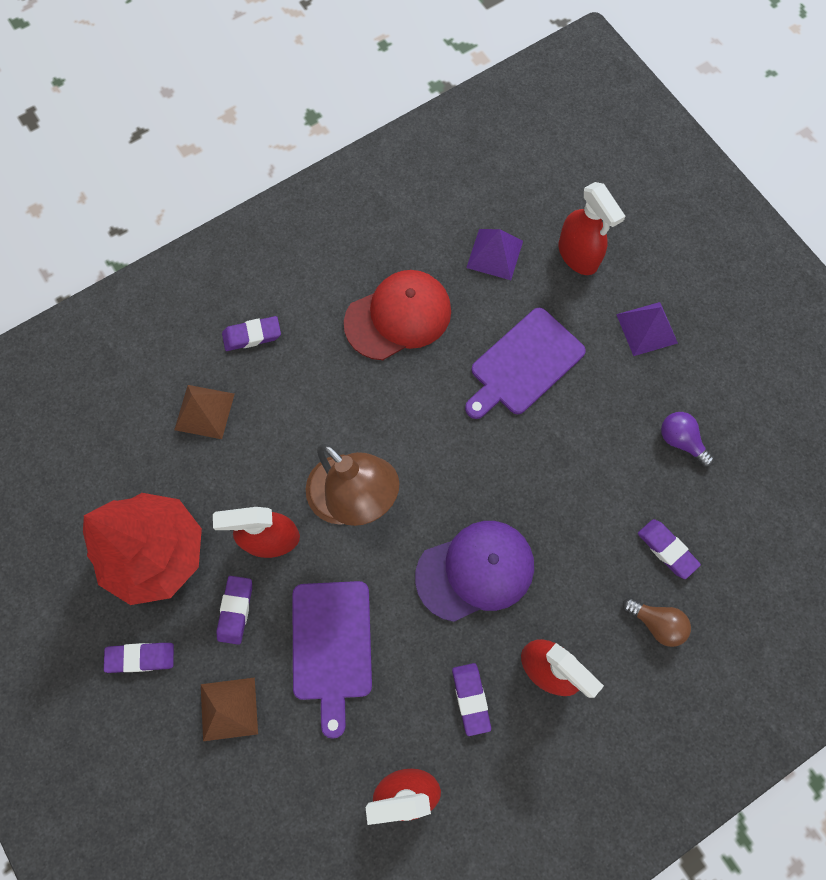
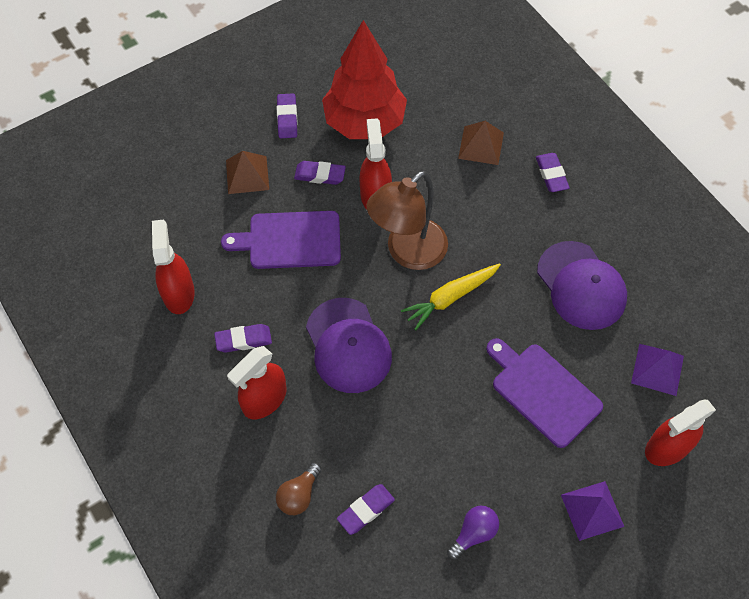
camera: 90 degrees right, 10 degrees down
(398, 316) = (581, 286): red cap -> purple cap
(413, 454) = (450, 297): none -> yellow carrot

